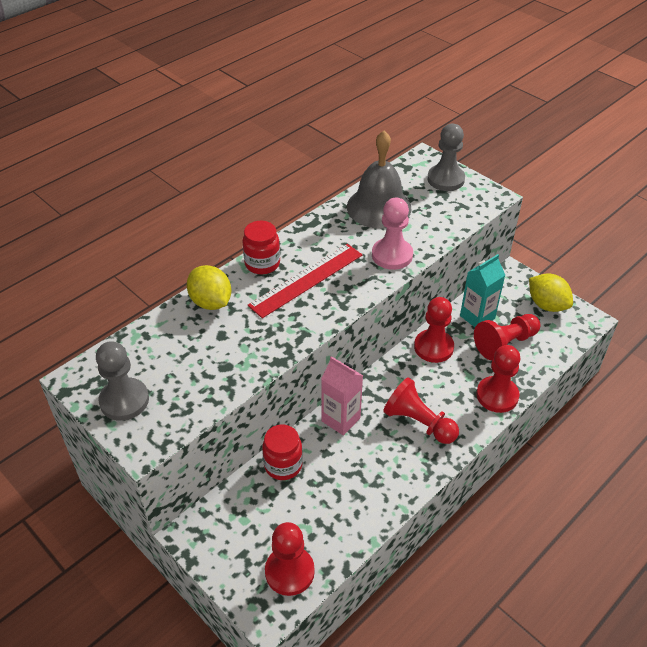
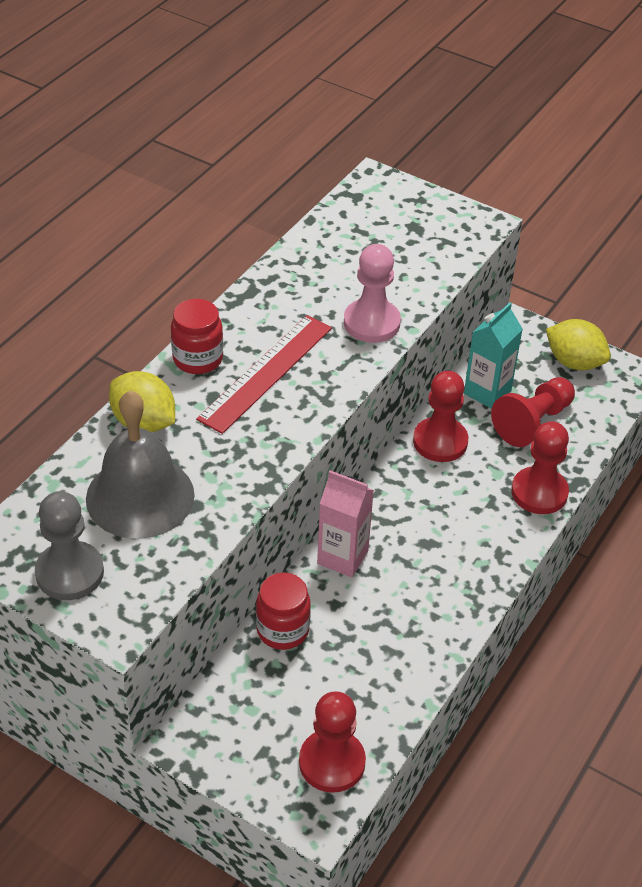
camera: 15 degrees left, 0 degrees up
(379, 207) = (334, 258): grey bell -> grey bell (140, 496)
(419, 422) = (447, 544): red pawn -> none
(445, 179) = (414, 207): grey pawn -> none

